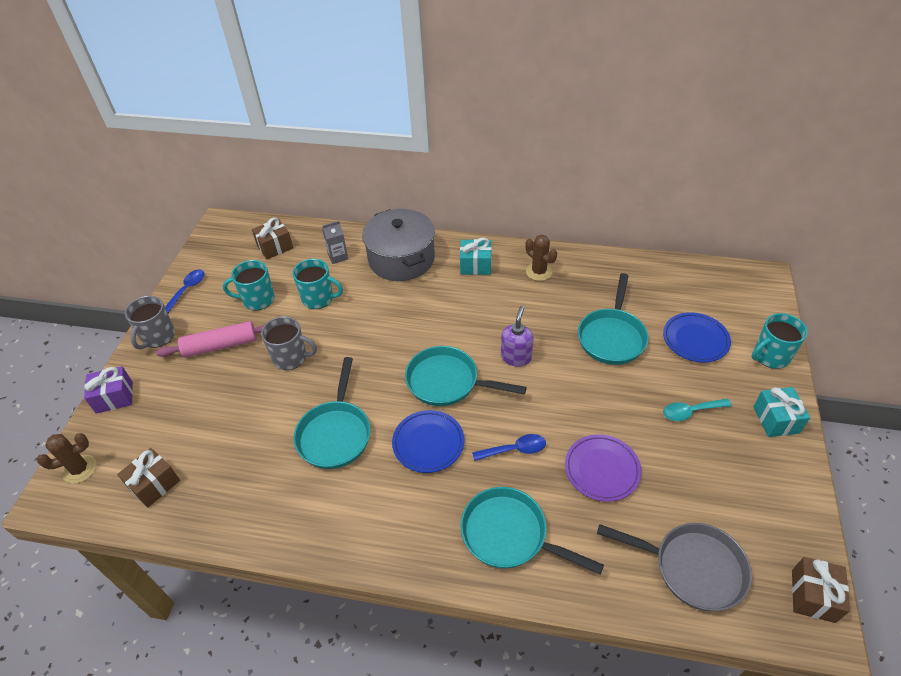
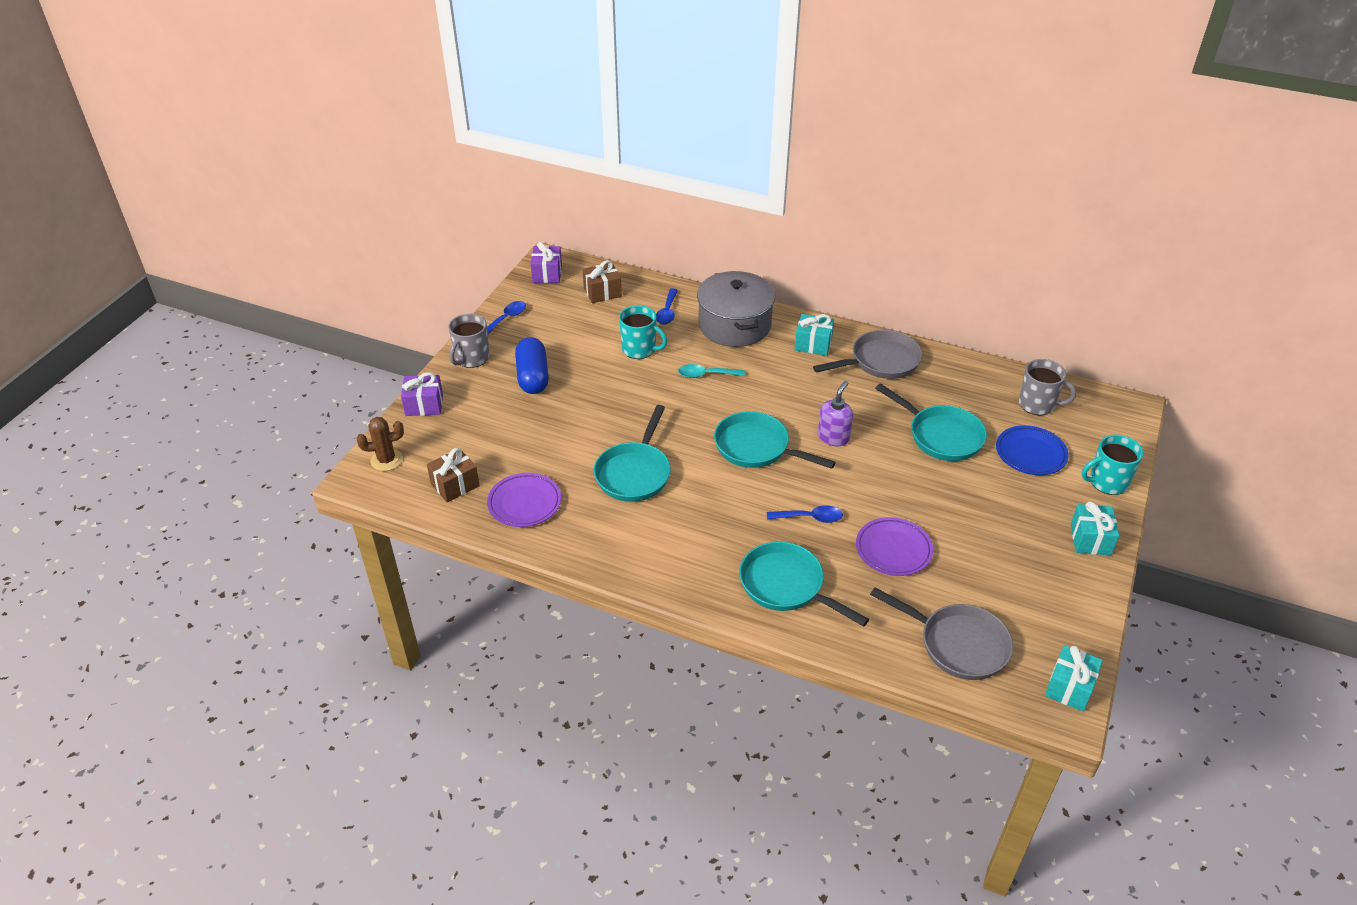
camera: 10 degrees right, 5 degrees down
(220, 346) = (533, 377): pink rolling pin -> blue capsule
(221, 237) = (547, 274): none -> purple gift
(229, 491) = (524, 503): none -> purple plate
(257, 300) = (576, 340): turquoise mug -> none
(291, 357) = (602, 399): grey mug -> grey mug (1037, 404)
(338, 256) = (667, 312): grey carton -> blue spoon
(428, 443) = (725, 497): blue plate -> none
(539, 272) = (880, 361): brown cactus -> grey pan
(612, 336) = (941, 435): turquoise pan -> turquoise pan turned 75 degrees counterclockwise
(690, 412) = (1002, 517): turquoise spoon -> turquoise spoon (706, 375)
(813, 596) = (1069, 687): brown gift -> turquoise gift

